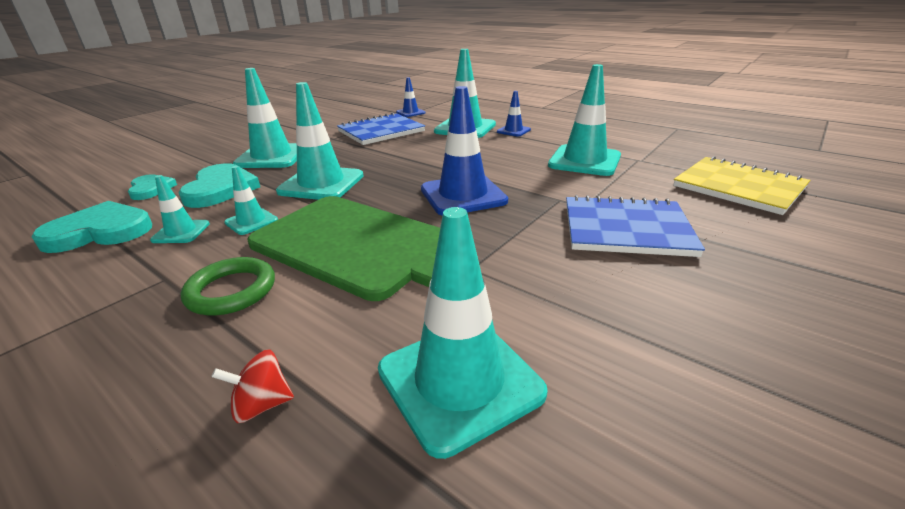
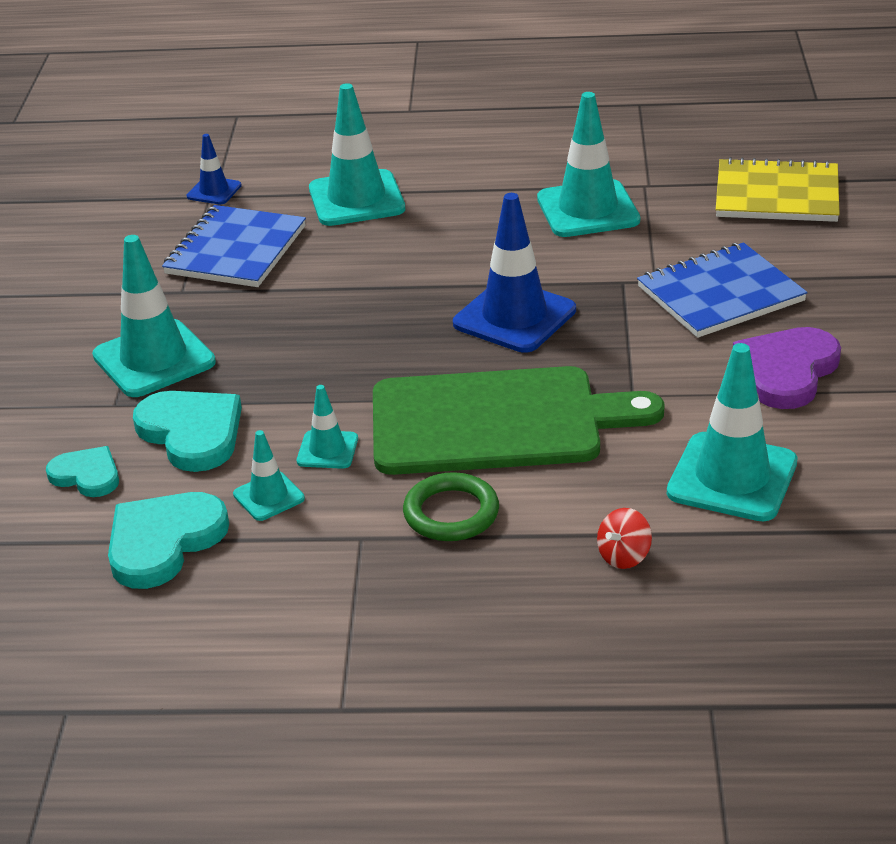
camera: 35 degrees left, 5 degrees up
(321, 184) = (316, 370): turquoise traffic cone -> none
(513, 131) = (434, 181): blue traffic cone -> none
(626, 305) = (786, 371): none -> purple heart

